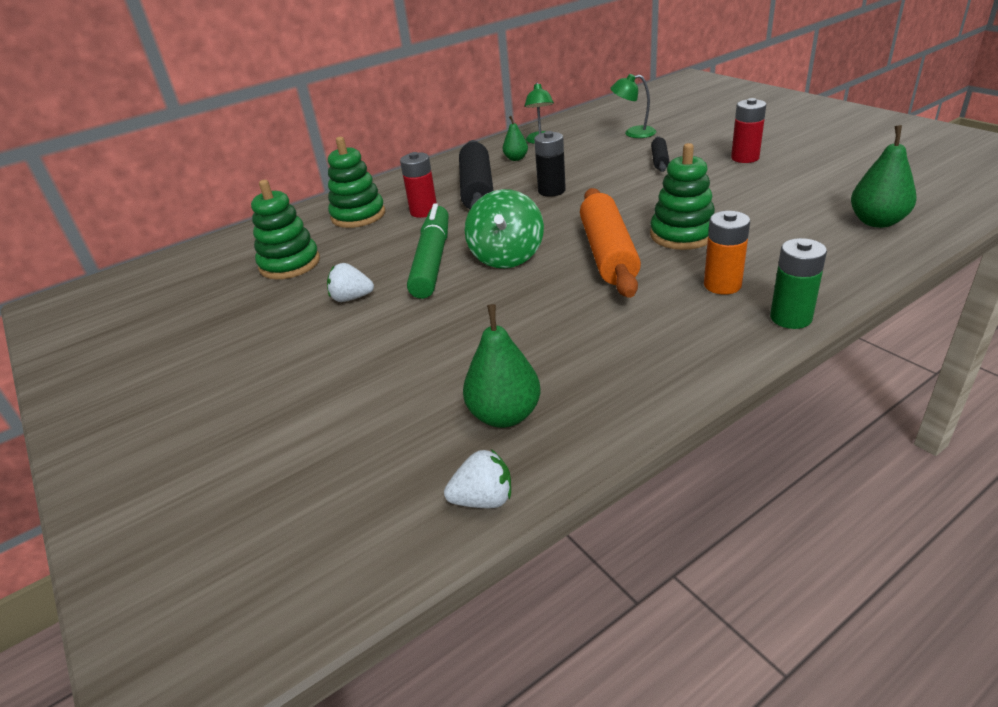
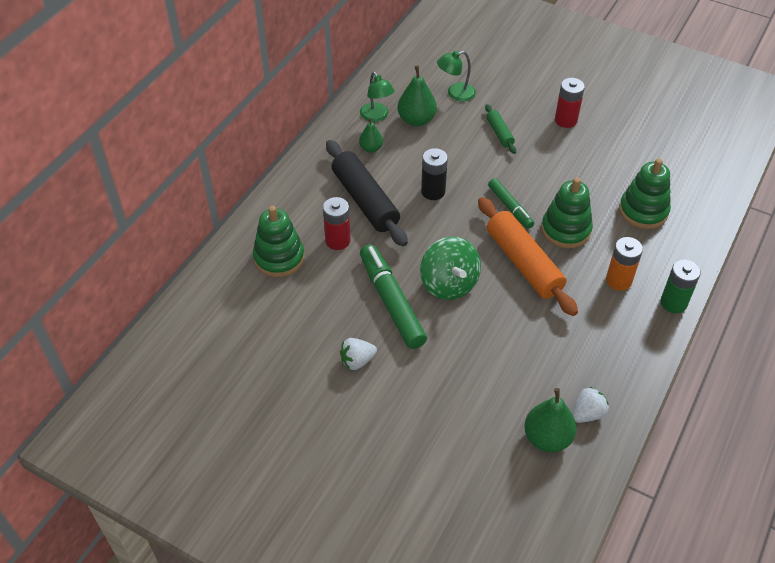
camera: 30 degrees left, 15 degrees up
(290, 264) = (267, 335): green stacking toy -> green stacking toy (643, 211)
(483, 499) = (575, 503): white strawberry -> white strawberry (587, 413)
(628, 210) = (510, 207): none -> green marker
(659, 160) = (499, 133): black rolling pin -> green rolling pin
(877, 222) = (688, 189): green pear -> green pear (416, 120)

